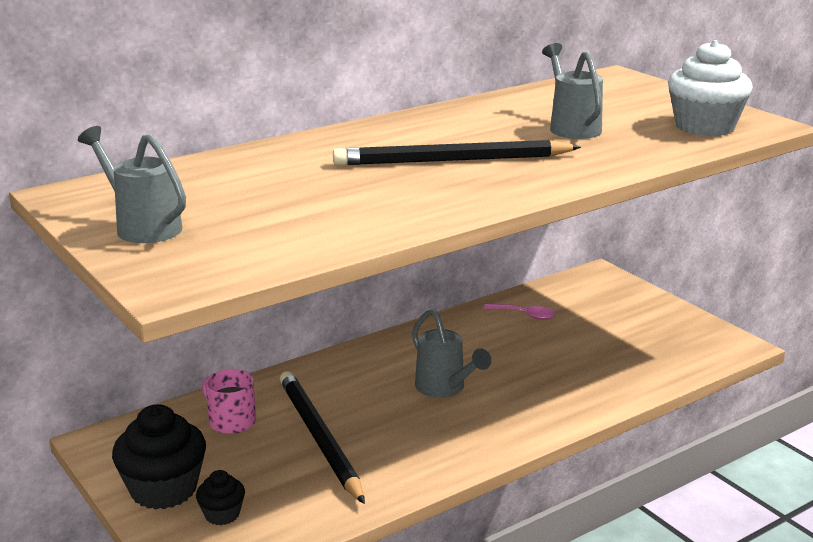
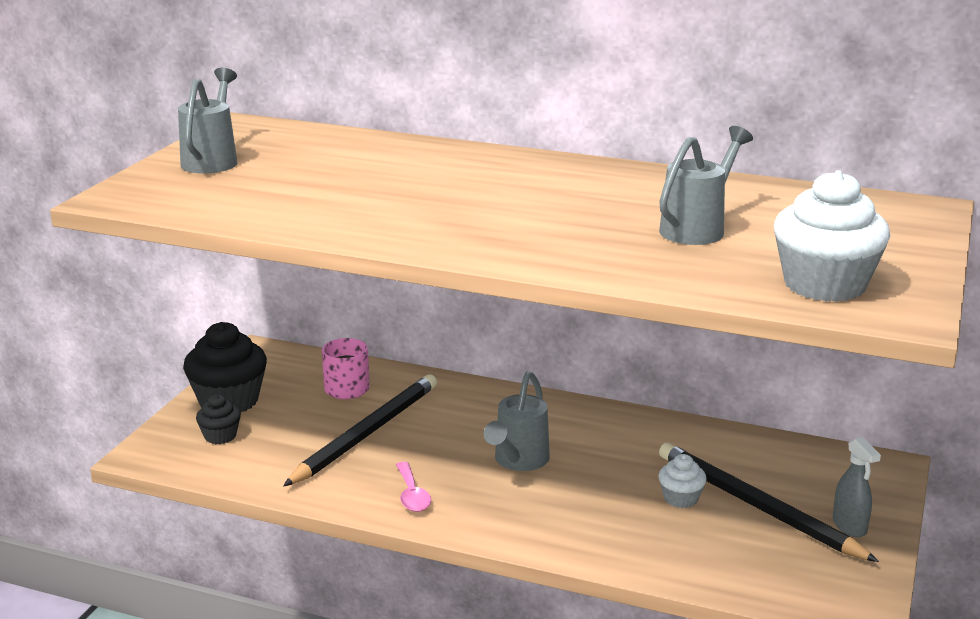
camera: 55 degrees right, 0 degrees up
(452, 160) = (510, 208): black pencil -> black pencil (757, 506)
(525, 315) = (720, 454): pink spoon -> pink spoon (412, 495)
(562, 349) = (680, 498): none -> white cupcake
(650, 311) = (849, 526): none -> grey spray bottle

